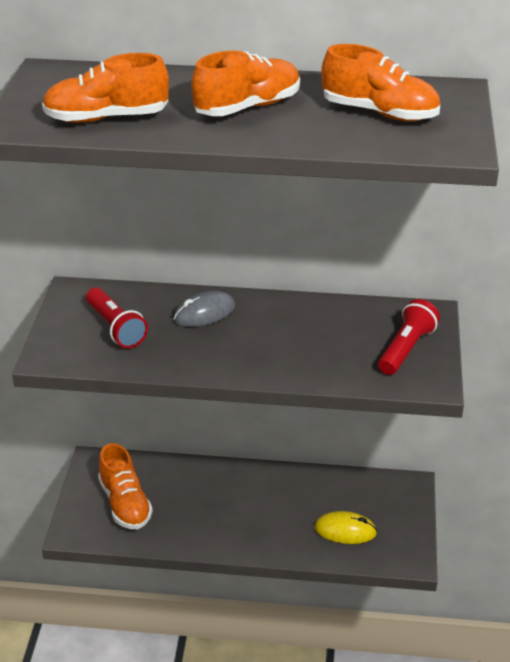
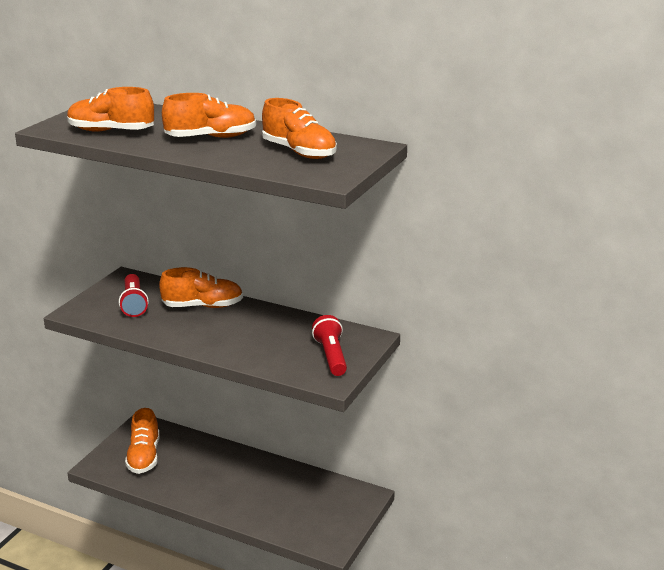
camera: 20 degrees right, 10 degrees down
(204, 313) = (203, 306): grey mouse -> orange shoe
(345, 530) = (294, 514): yellow mouse -> none
(406, 349) = (331, 356): red flashlight -> red flashlight turned 60 degrees counterclockwise

